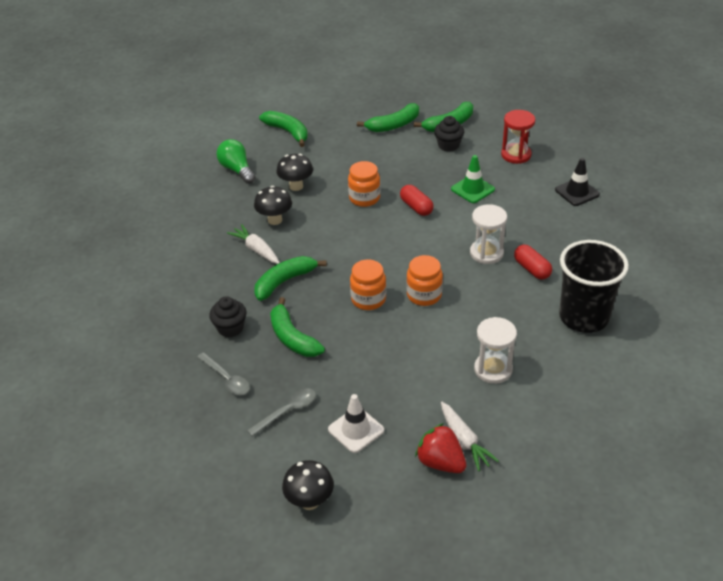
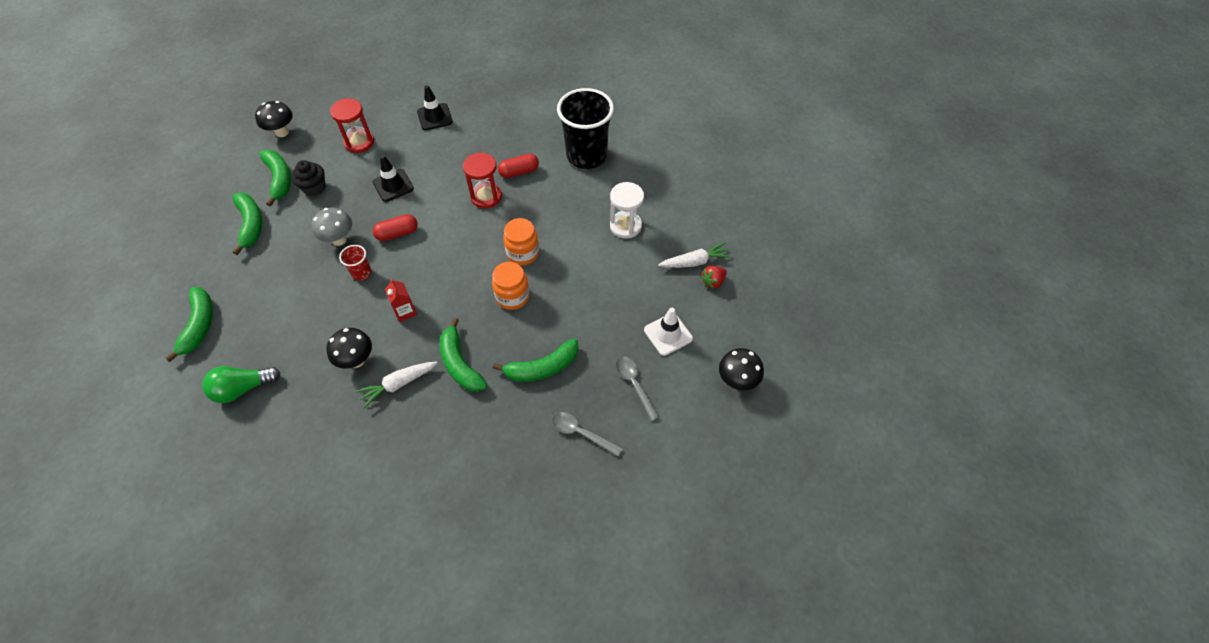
camera: 80 degrees left, 15 degrees up
(227, 379) = (581, 433): grey spoon -> grey spoon turned 120 degrees counterclockwise
(230, 328) = (511, 423): black cupcake -> none
(288, 132) = (199, 325): green banana -> green banana turned 120 degrees clockwise
(296, 186) = (308, 332): black mushroom -> black mushroom (282, 132)
(331, 234) = (405, 311): none -> red carton
(364, 198) = (361, 273): orange jar -> red cup
(396, 175) = (339, 239): none -> grey mushroom
(440, 462) = (713, 282): red strawberry -> red strawberry, size x0.64
(472, 189) = (393, 185): green traffic cone -> black traffic cone
(486, 253) = (486, 197): white hourglass -> red hourglass

